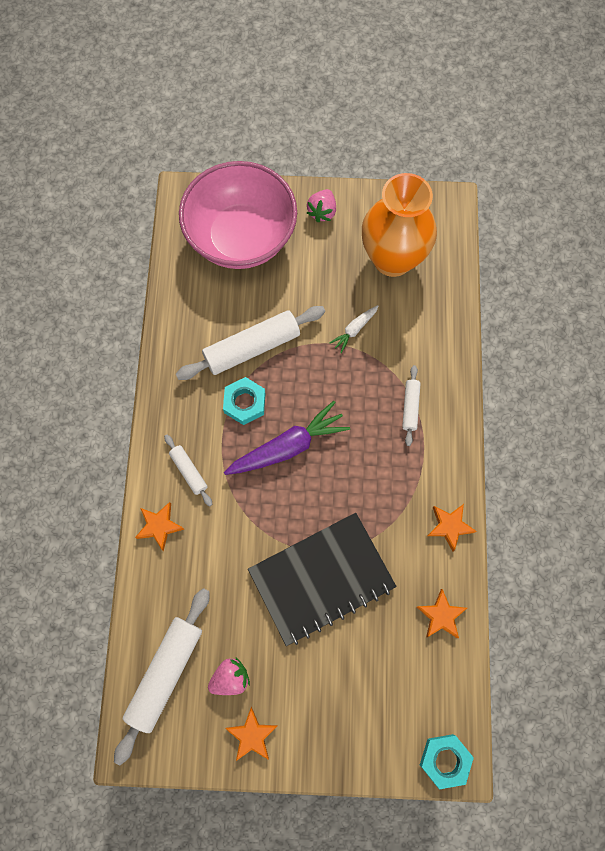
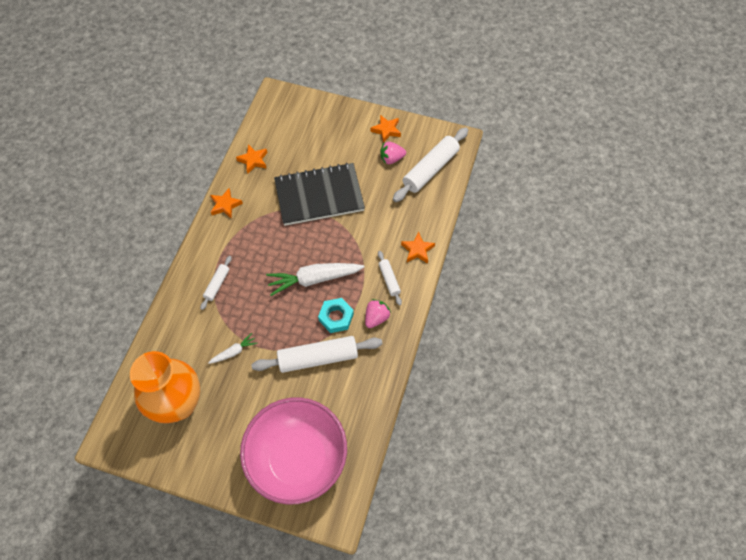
camera: 165 degrees left, 10 degrees down
(288, 446) = (314, 279): purple carrot -> white carrot
(322, 212) = (219, 465): pink strawberry -> pink strawberry (376, 318)
(445, 760) = (282, 97): turquoise nut -> none

